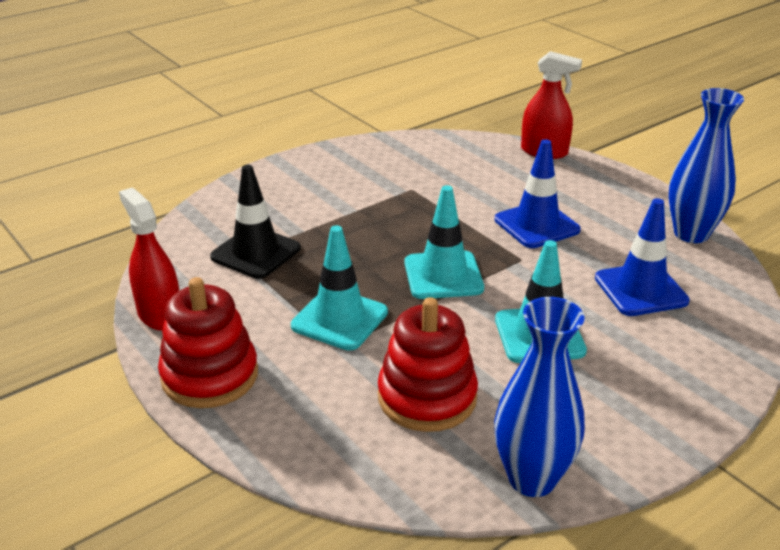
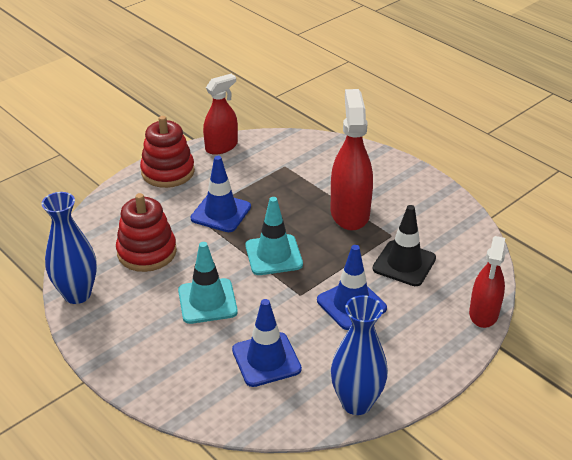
camera: 85 degrees right, 5 degrees up
(256, 253) = (290, 172): black traffic cone -> black traffic cone (404, 263)
(339, 319) = (221, 213): turquoise traffic cone -> blue traffic cone
(362, 213) = (349, 213): none -> red spray bottle

